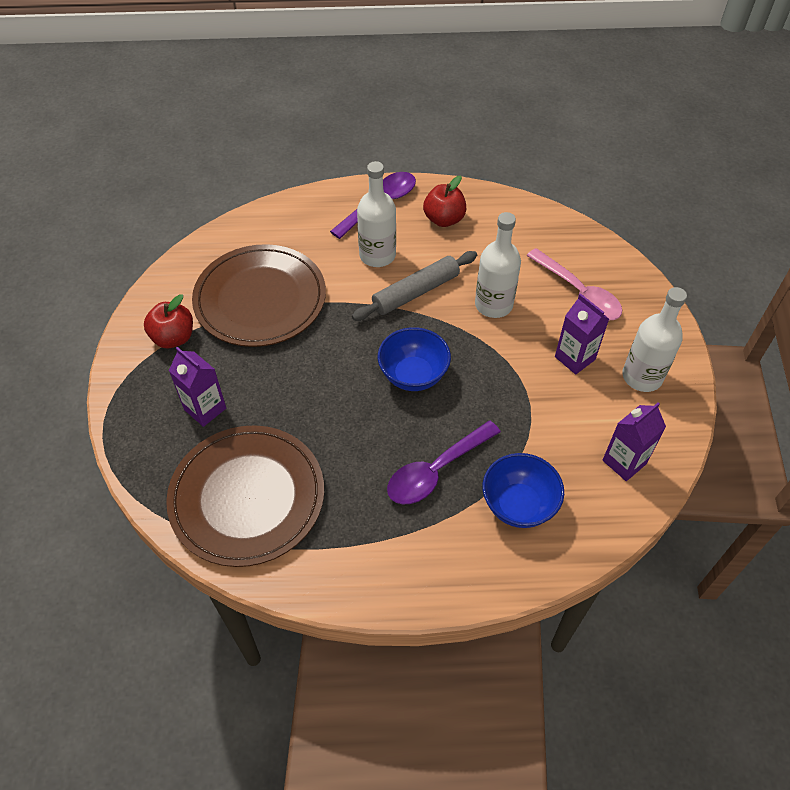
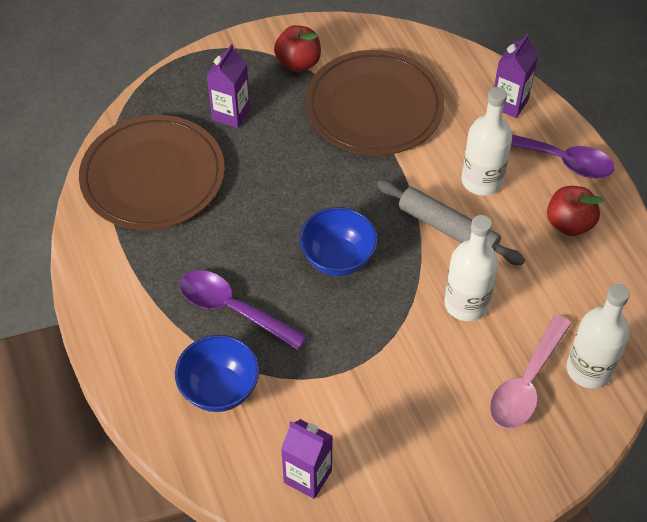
camera: 70 degrees right, 0 degrees up
(574, 358) = (427, 399): purple carton -> purple carton (509, 103)
(642, 377) = (432, 473): white bottle -> white bottle (589, 369)

